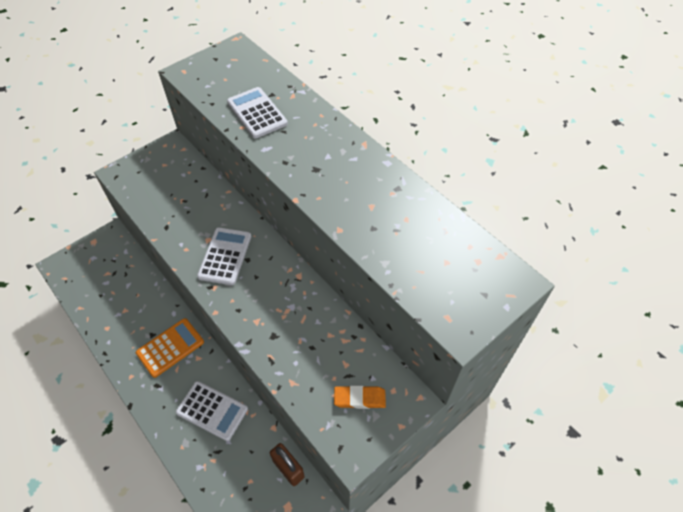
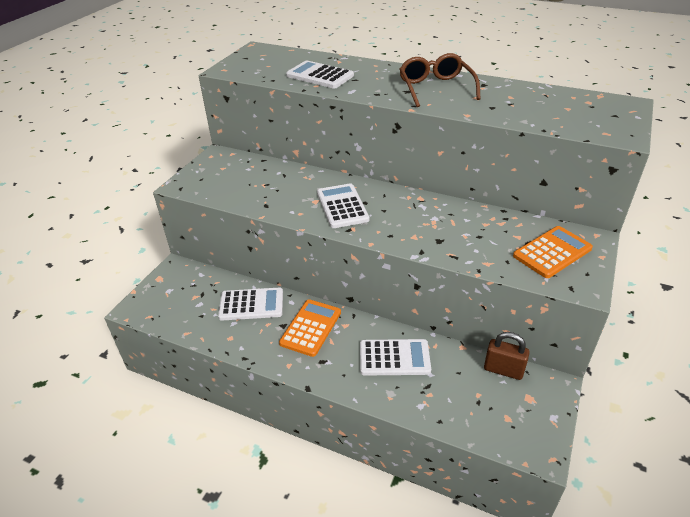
camera: 25 degrees left, 15 degrees down
(142, 302) = (251, 304): none -> white calculator
(345, 175) = (435, 88): none -> brown glasses
(359, 398) = (552, 252): orange eraser -> orange calculator

